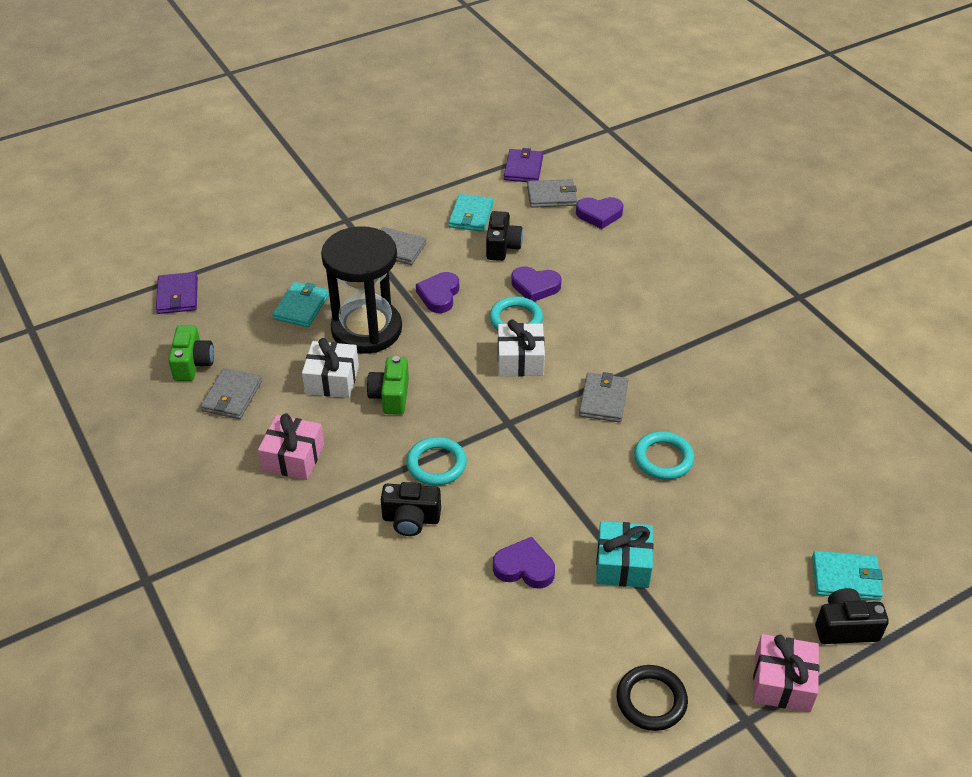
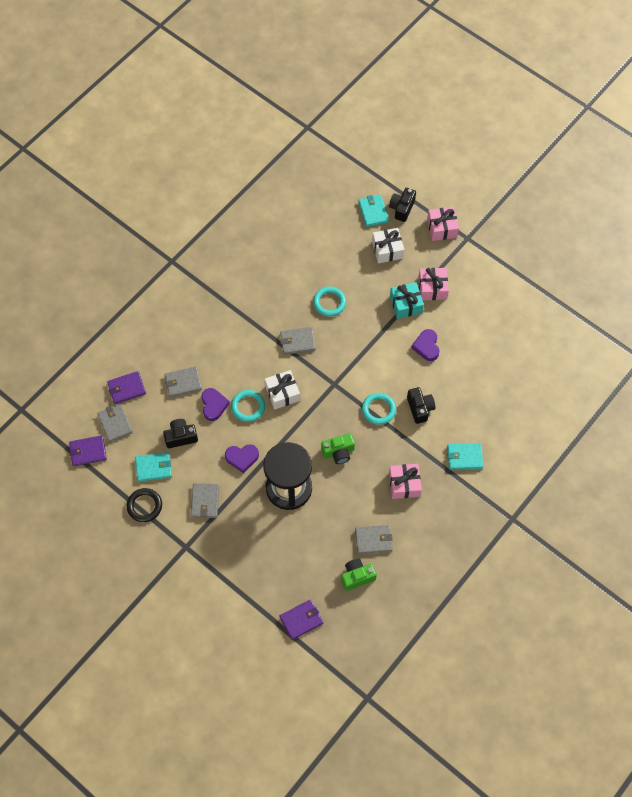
camera: 110 degrees left, 20 degrees up
(301, 307) = (283, 536): turquoise wallet -> turquoise wallet (464, 457)
(332, 380) = (338, 490): white gift -> white gift (387, 250)
(585, 265) = (183, 383): none -> grey wallet
(599, 215) = (126, 388): purple heart -> purple wallet
(644, 618) = (432, 288): none -> pink gift
(651, 700) = (474, 275): black ring -> black ring (144, 506)
(845, 628) = (402, 208): black camera -> black camera turned 45 degrees clockwise

